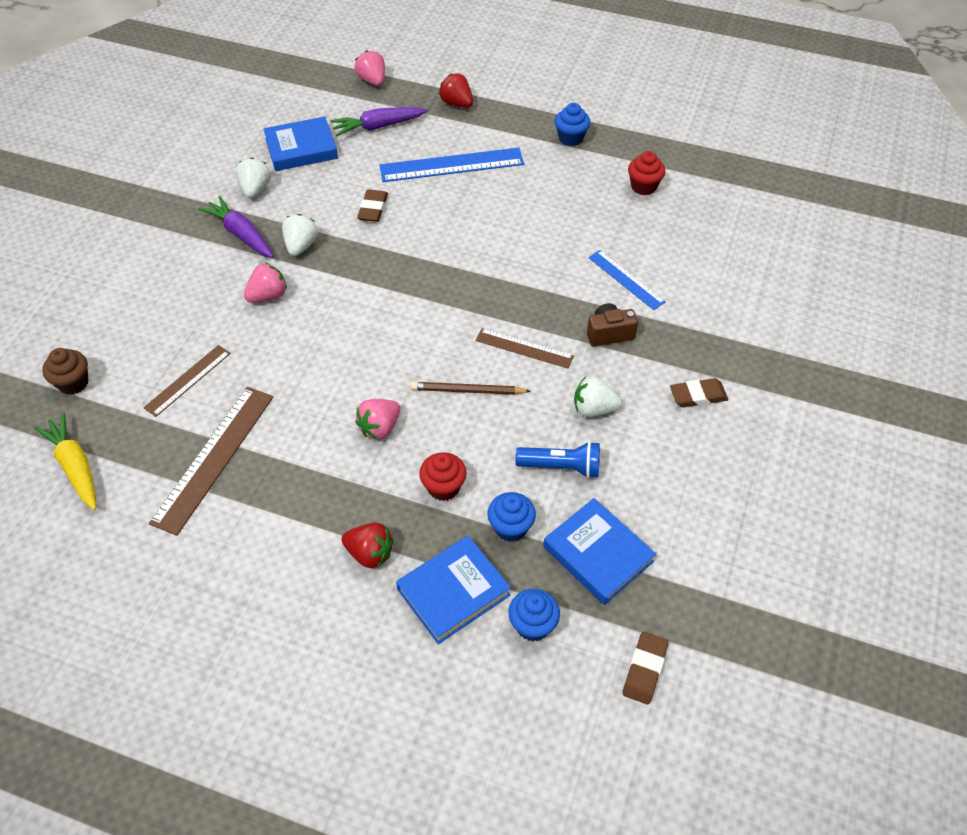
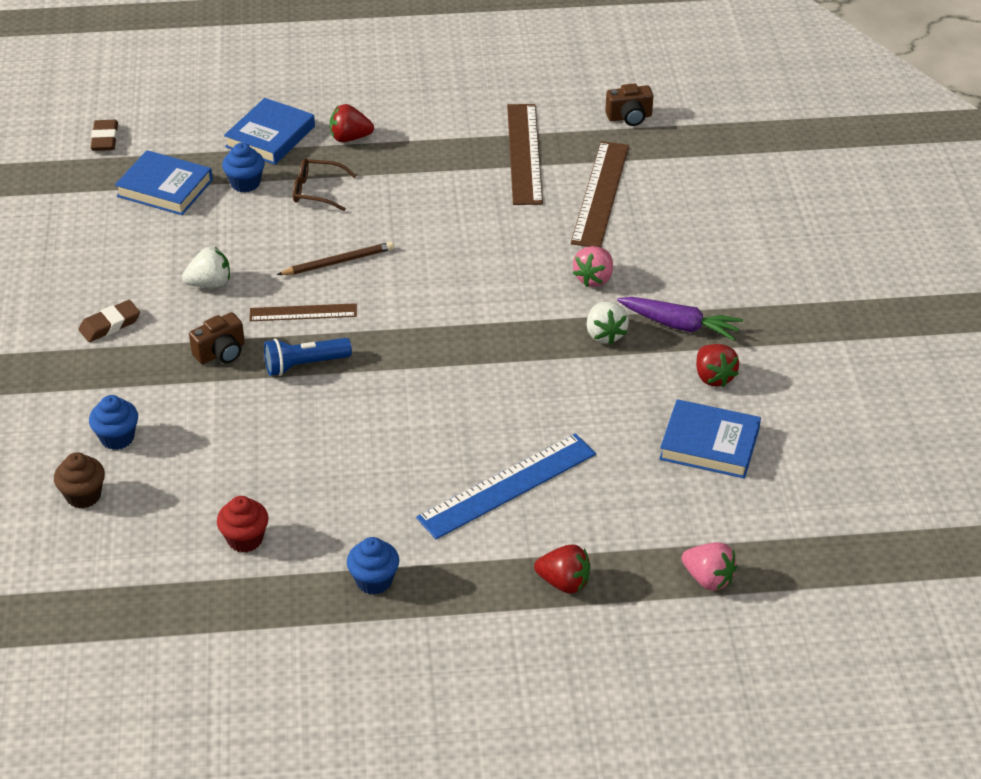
camera: 155 degrees right, 10 degrees down
(73, 383) = (696, 163): brown cupcake -> brown cupcake (83, 495)
(75, 466) = (629, 117): yellow carrot -> brown camera
(188, 380) = (600, 194): brown ruler -> brown ruler, size x1.68
(255, 189) = (713, 377): white strawberry -> red strawberry
(301, 148) = (709, 444): blue book -> blue book turned 60 degrees clockwise
(373, 208) = (561, 399): brown eraser -> none
(378, 126) = (640, 508): purple carrot -> none
(380, 427) = (400, 212): pink strawberry -> none
(443, 487) = (317, 191): red cupcake -> brown glasses
(533, 625) = (199, 137): blue cupcake -> blue cupcake (117, 438)
(561, 467) = (221, 233): blue flashlight -> blue flashlight (304, 365)
(626, 279) = (224, 413): blue ruler -> none

